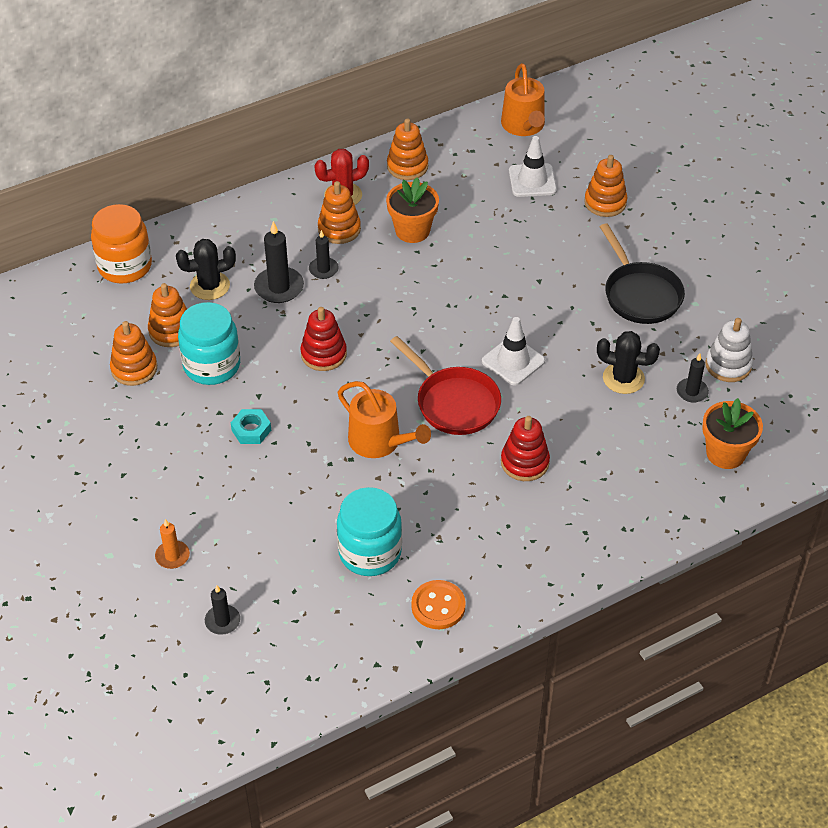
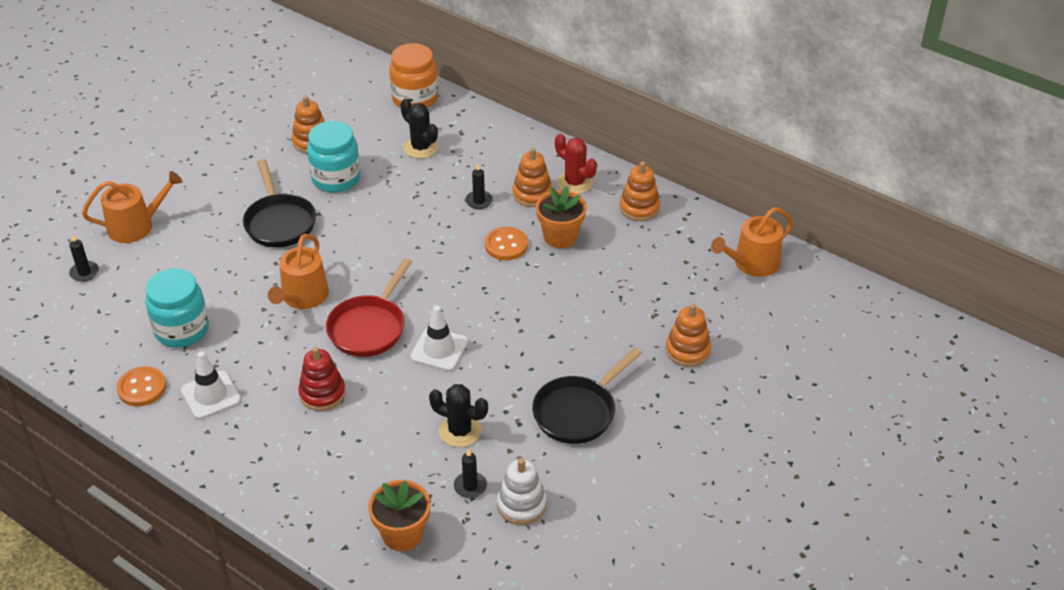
camera: 65 degrees right, 5 degrees down
(171, 331) = (361, 145): orange stacking toy -> none
(172, 556) = (136, 226): orange candle -> orange watering can
(251, 430) = (279, 222): turquoise nut -> black pan
(279, 287) = (442, 184): black candle -> none
(323, 354) = (382, 233): red stacking toy -> none
(400, 271) = (506, 245): none -> orange button
(532, 180) = (681, 291): white traffic cone -> white traffic cone (211, 395)
(623, 378) = (460, 431): black cactus -> black cactus turned 60 degrees counterclockwise

